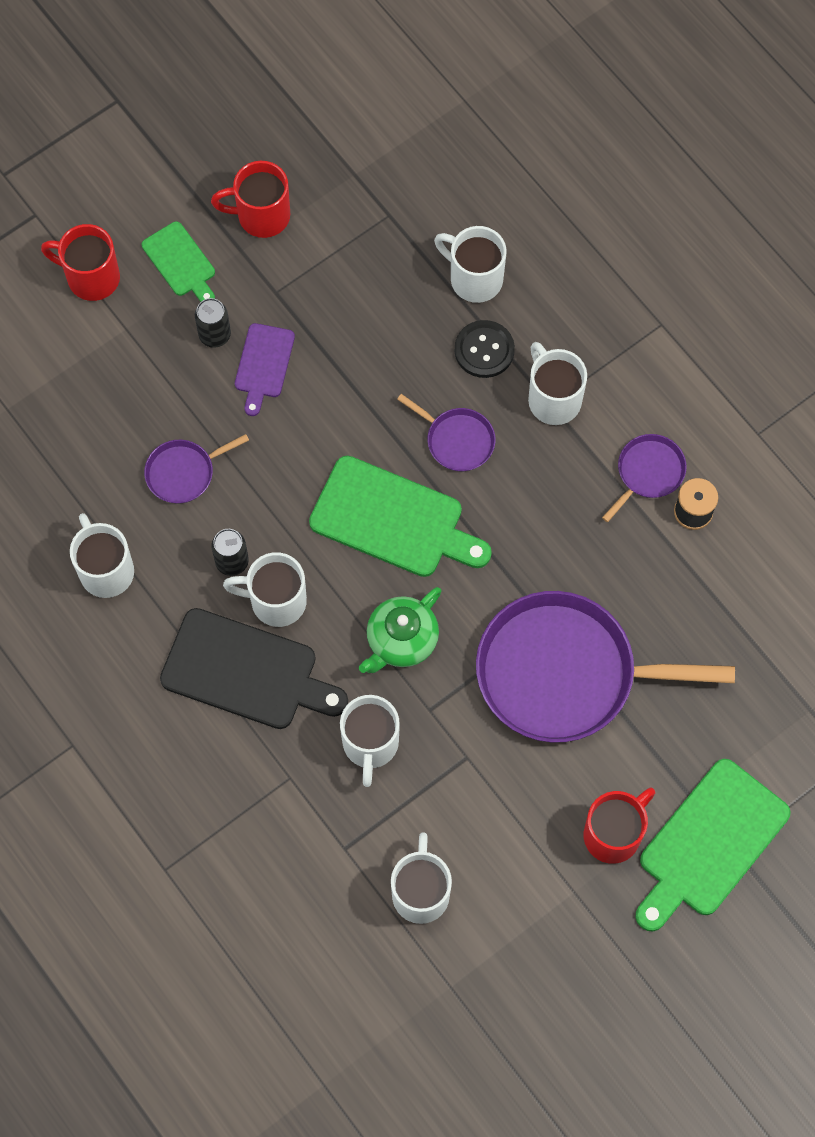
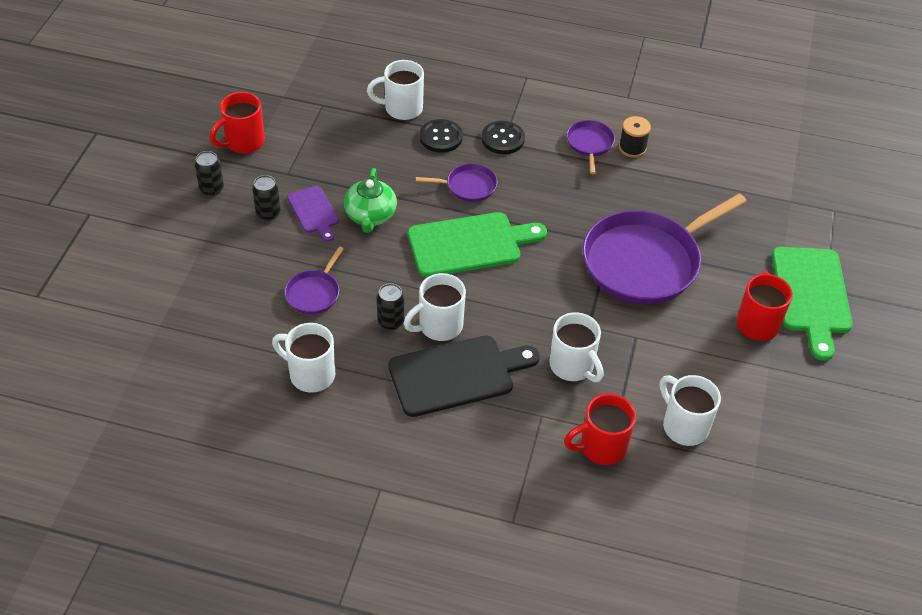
camera: 40 degrees left, 20 degrees down
(91, 277) = (157, 226): red mug -> red mug (601, 447)
(181, 262) = (211, 189): green cutting board -> black can
(401, 640) = (536, 301): green teapot -> green teapot (370, 216)
(553, 399) = (503, 139): white mug -> black button

